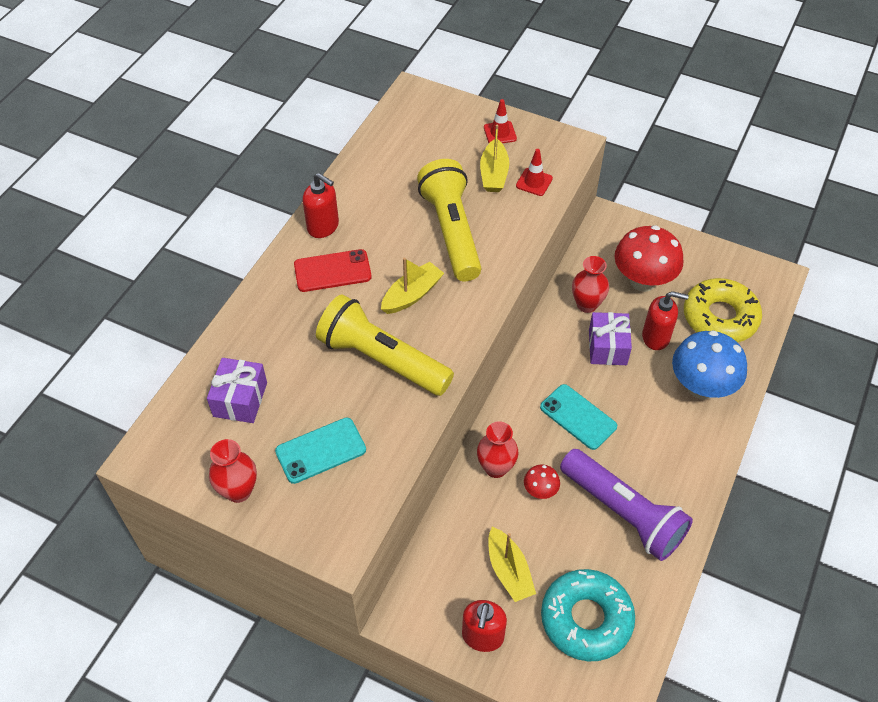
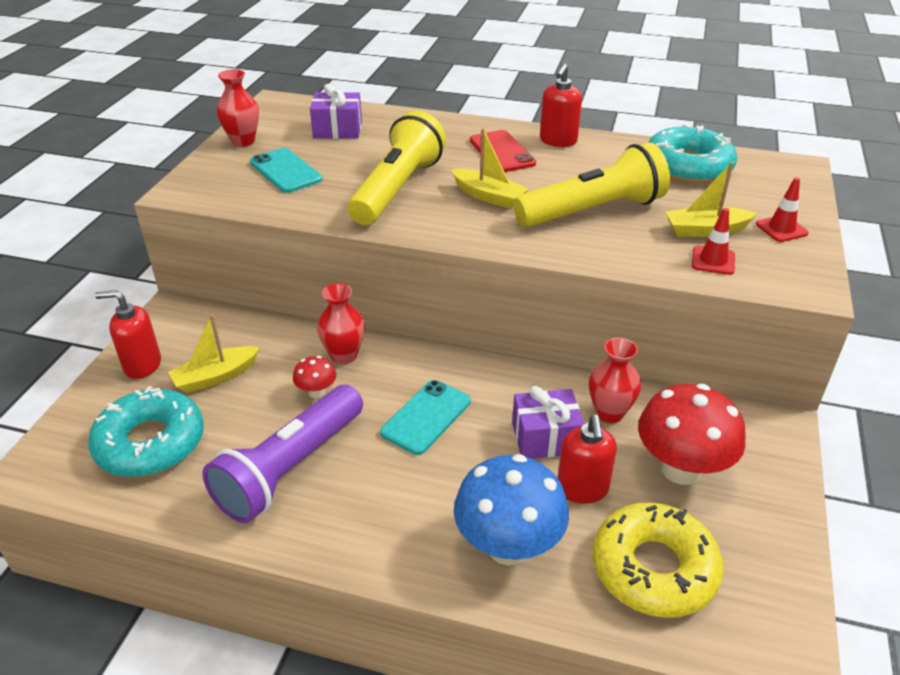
camera: 80 degrees right, 15 degrees down
(395, 154) = (688, 166): none -> turquoise donut

